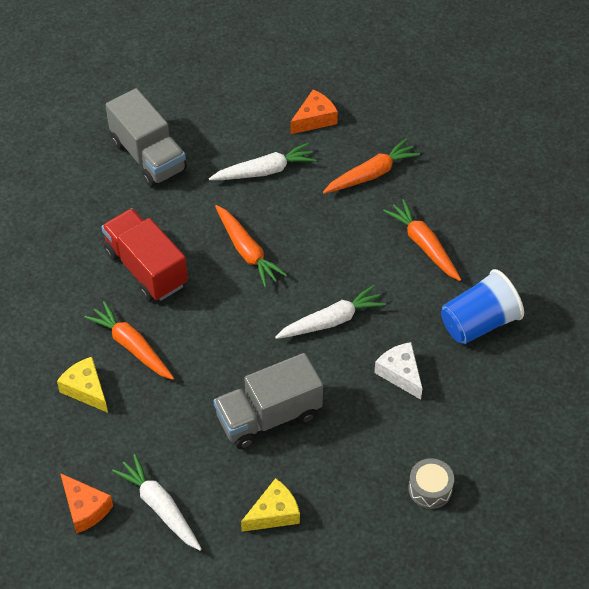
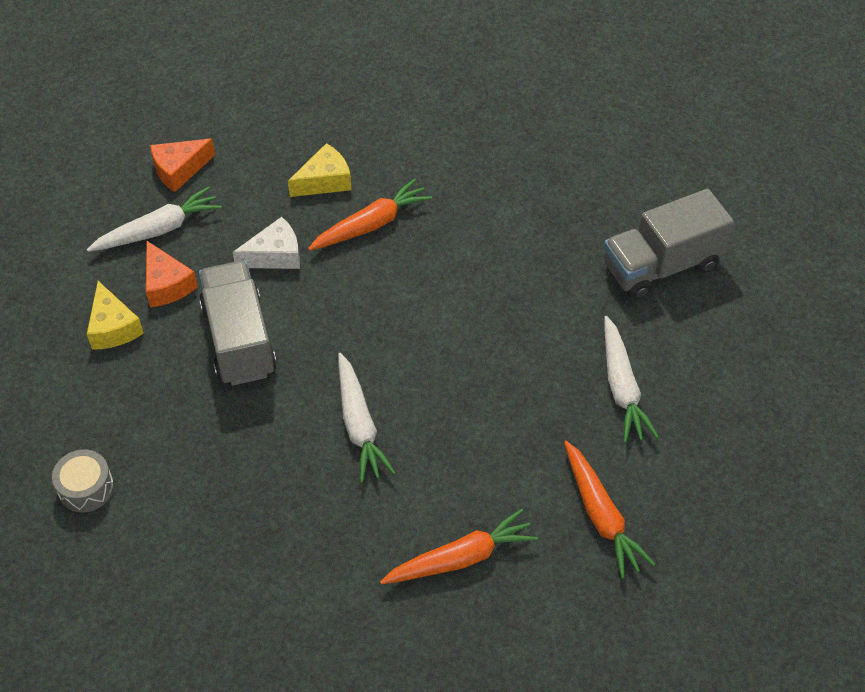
camera: 100 degrees right, 0 degrees up
(146, 268) = (480, 247): red truck -> none
(247, 251) = (488, 350): orange carrot -> none
(314, 119) = (714, 461): orange cheese -> orange cheese (167, 284)
(400, 373) = (258, 488): white cheese -> white cheese (275, 255)
(479, 323) = (312, 600): blue cup -> none

